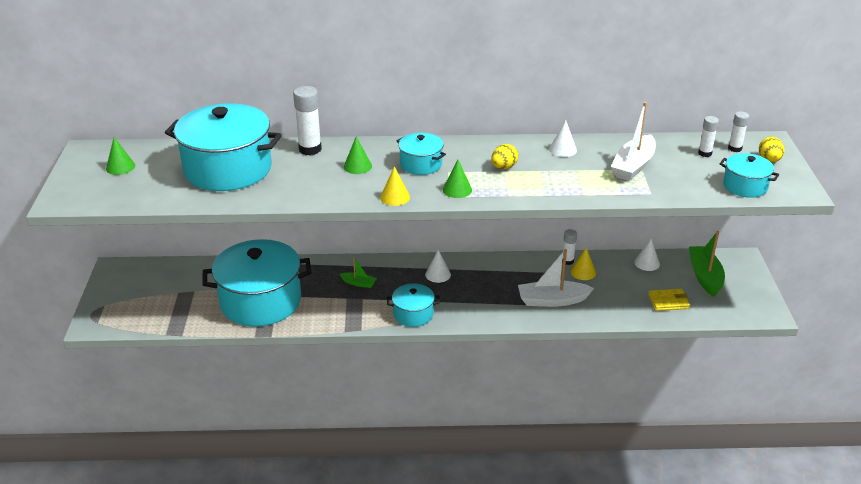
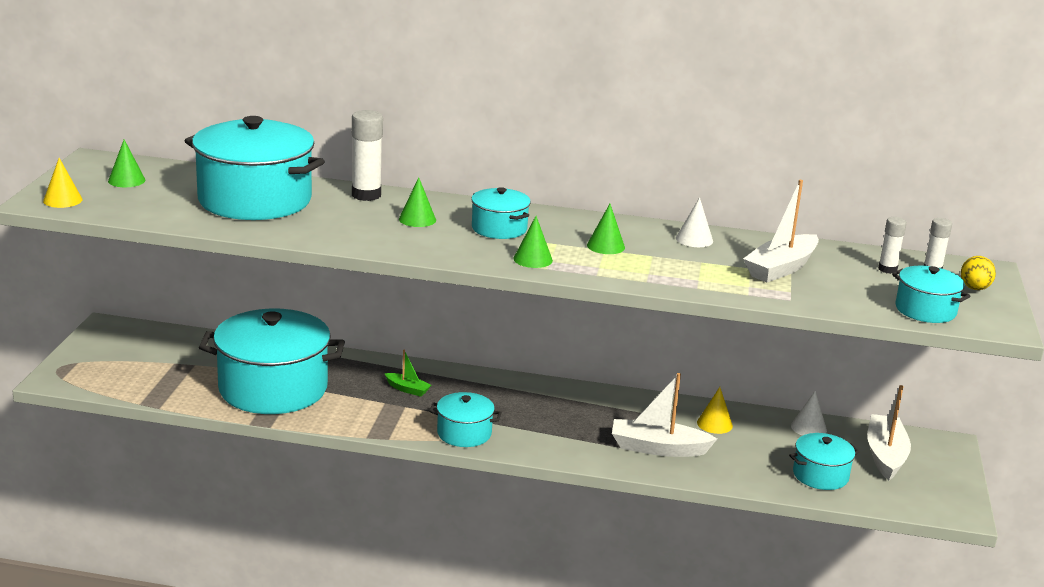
camera: 10 degrees right, 10 degrees down
(395, 197) = (448, 255): yellow cone -> yellow cone (62, 200)
(438, 274) = (515, 396): white cone -> none
(503, 167) = (605, 246): yellow egg -> green cone
(567, 261) = (698, 409): white glue stick -> none
(668, 302) = (820, 475): yellow wallet -> turquoise pot
(705, 276) = (885, 455): green boat -> white boat

